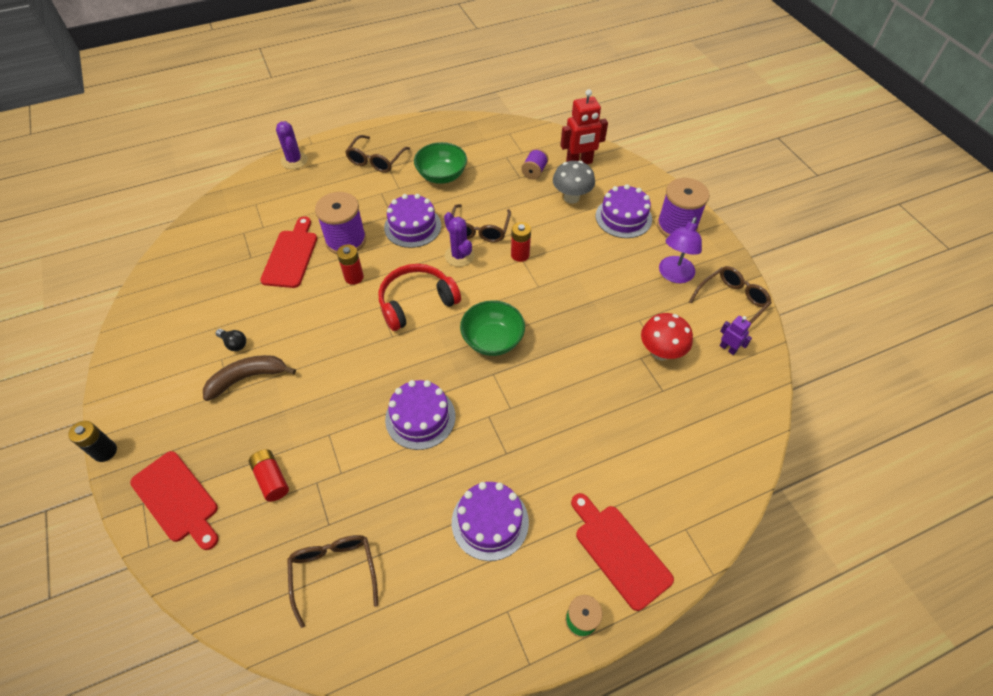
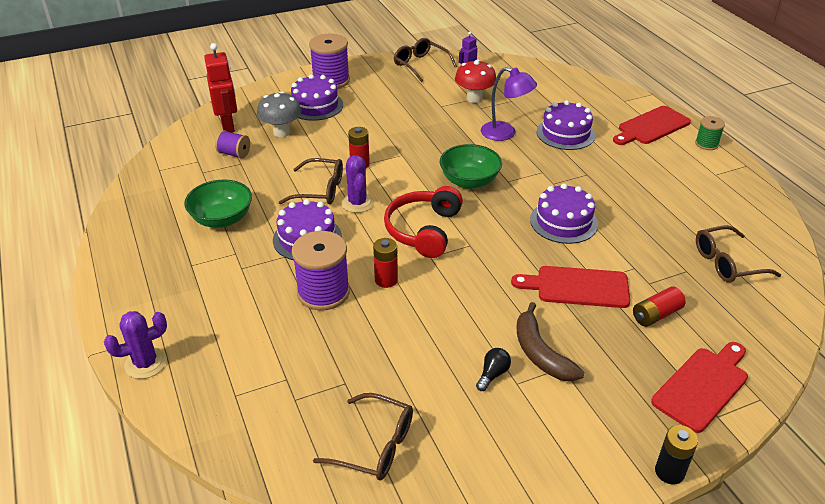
camera: 90 degrees left, 15 degrees down
(291, 256) = (346, 341): red cutting board -> red cutting board (577, 287)
(376, 160) = (174, 277): brown glasses -> brown glasses (375, 446)
(416, 302) = (423, 230): red headphones -> red headphones turned 45 degrees clockwise
(459, 255) = (357, 203): purple cactus -> purple cactus turned 75 degrees counterclockwise
(490, 522) = (650, 182): purple cake -> purple cake (565, 133)
(674, 275) = (391, 86): purple lamp -> purple lamp (505, 133)

